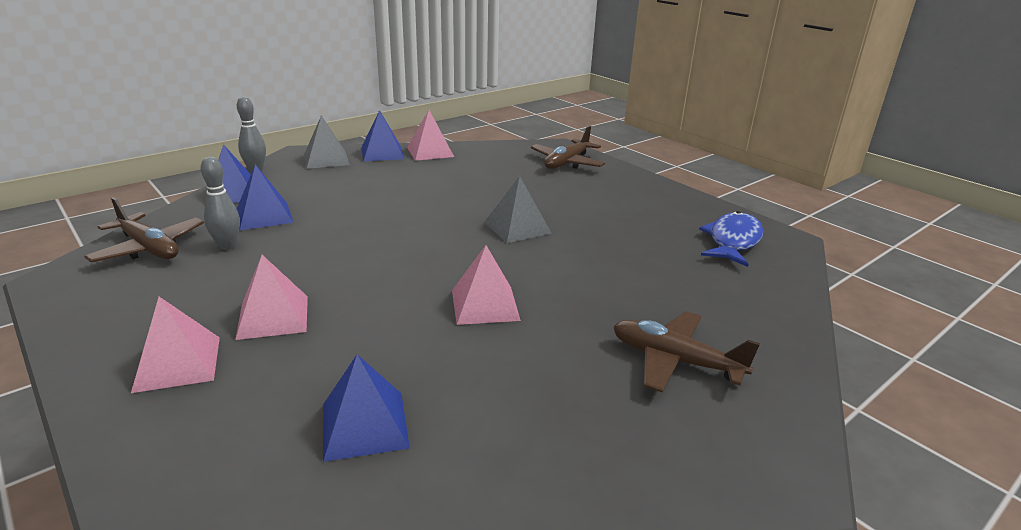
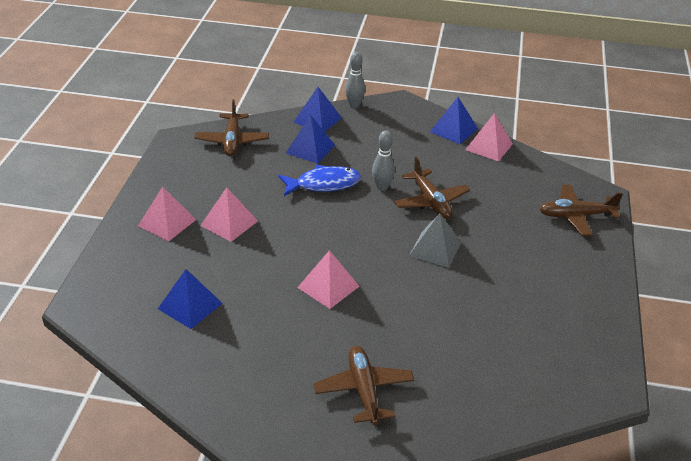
camera: 50 degrees right, 10 degrees up
(227, 246) = (266, 162): grey bowling pin -> grey bowling pin (382, 187)
(326, 159) = (408, 117): grey pyramid -> none
(452, 201) = (431, 201): none -> brown plane
(733, 241) = (564, 360): blue fish -> blue fish (323, 184)

